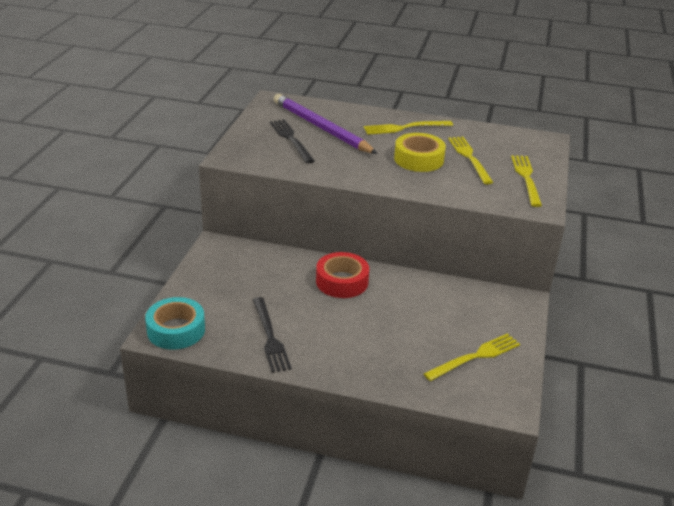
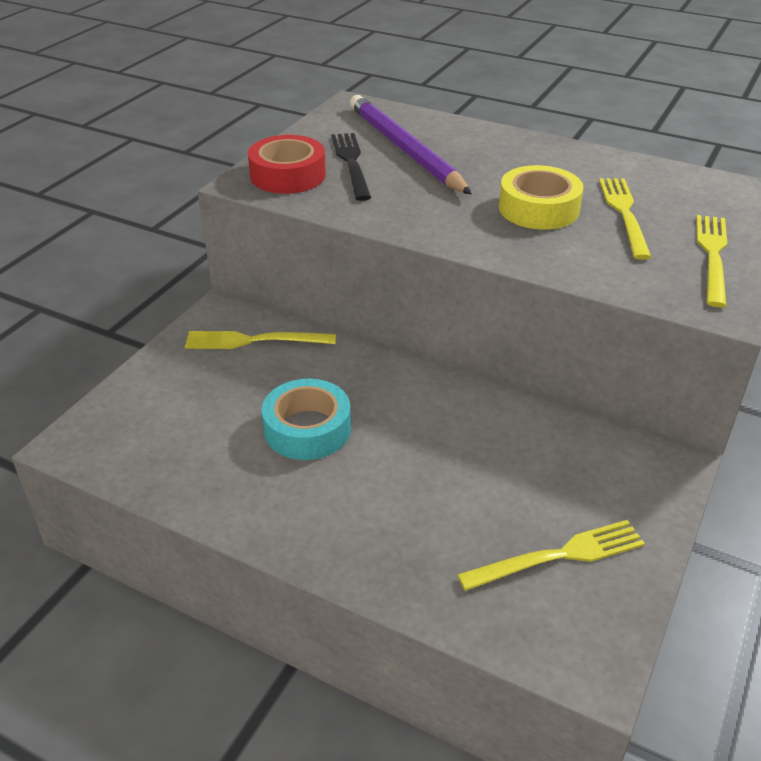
camera: 15 degrees right, 5 degrees up
(176, 330) = (103, 439): turquoise tape -> turquoise tape (307, 429)
(270, 337) = (236, 470): black fork -> none
(342, 281) = (382, 392): red tape -> red tape (288, 175)
(404, 128) = (534, 158): yellow fork -> yellow fork (254, 340)

